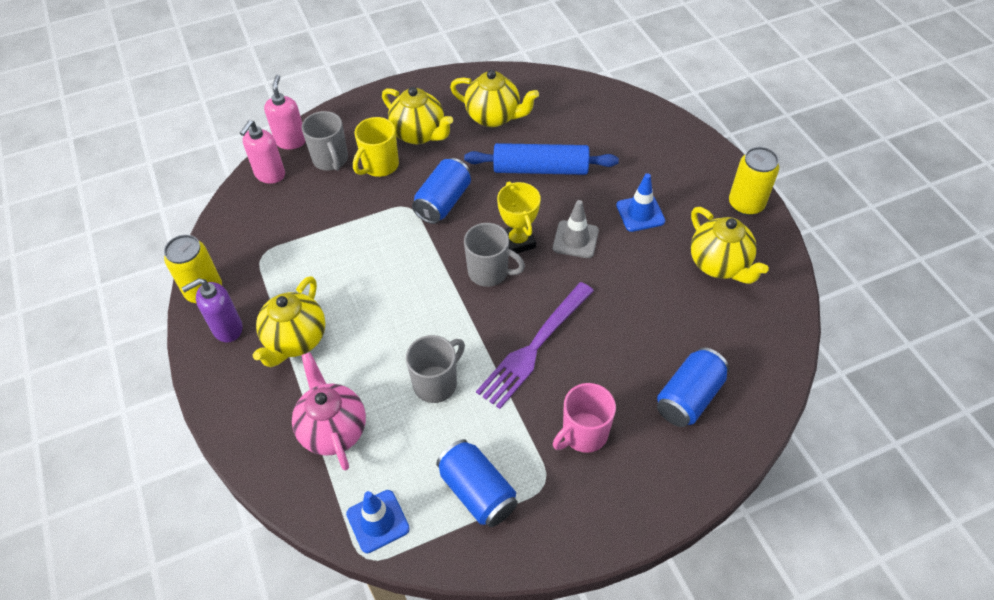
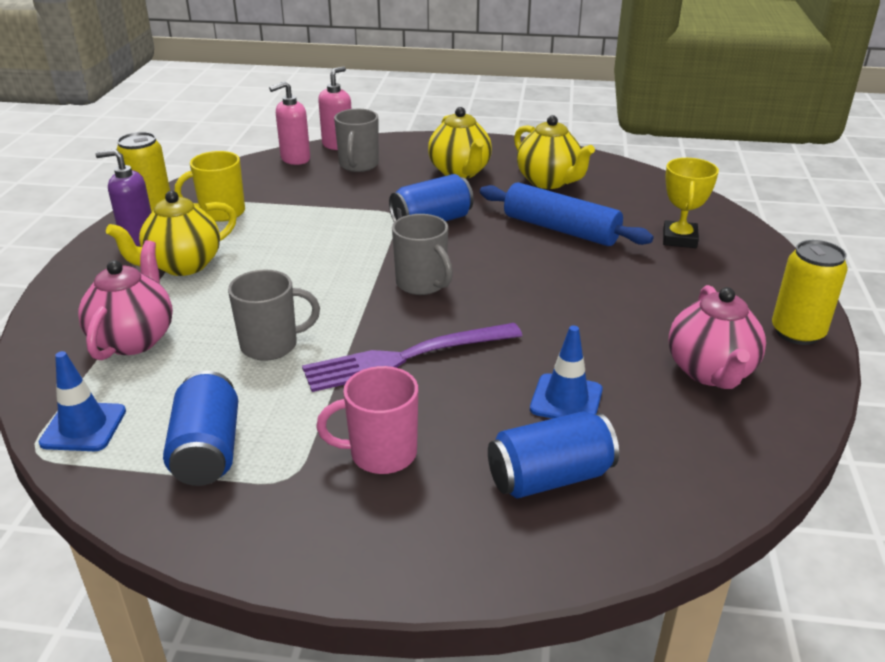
camera: 30 degrees right, 20 degrees down
(380, 165) = (398, 181): yellow mug -> yellow mug (221, 213)
(518, 241) = (478, 272): yellow trophy -> yellow trophy (679, 239)
(575, 239) = (545, 291): grey traffic cone -> none
(640, 213) = (645, 296): blue traffic cone -> blue traffic cone (566, 399)
(719, 265) = (710, 372): yellow teapot -> pink teapot

